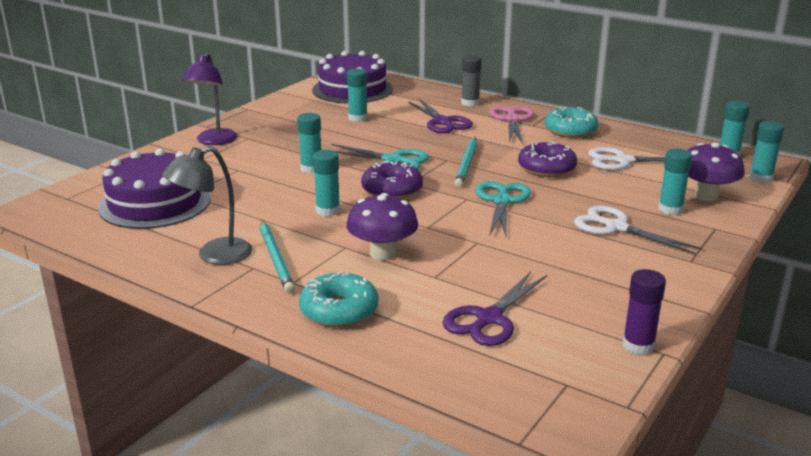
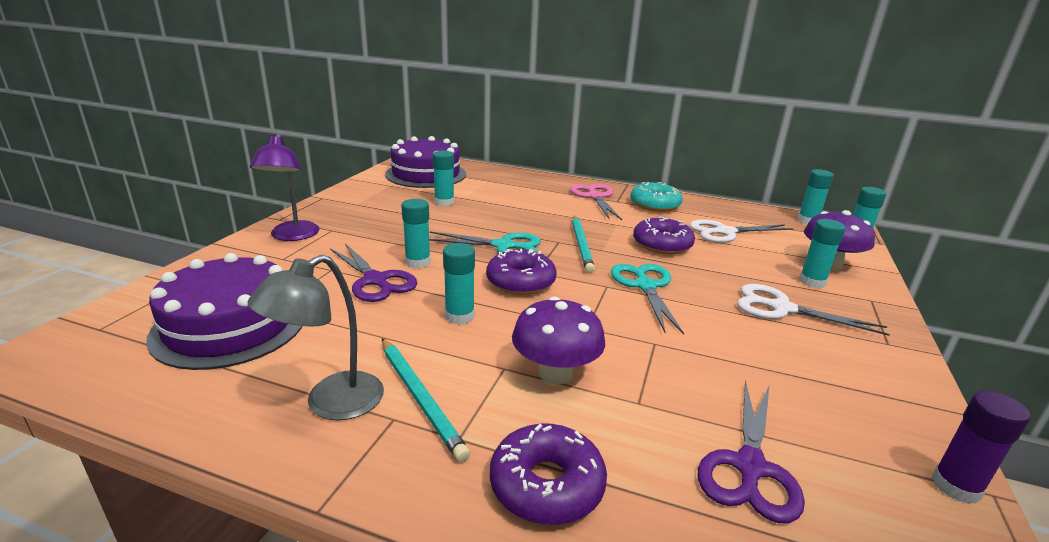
camera: 15 degrees left, 0 degrees up
(339, 311) = (546, 485): turquoise donut -> purple donut
(443, 122) = (531, 202): purple scissors -> purple scissors (376, 280)
(470, 103) = (546, 182): grey glue stick -> none

